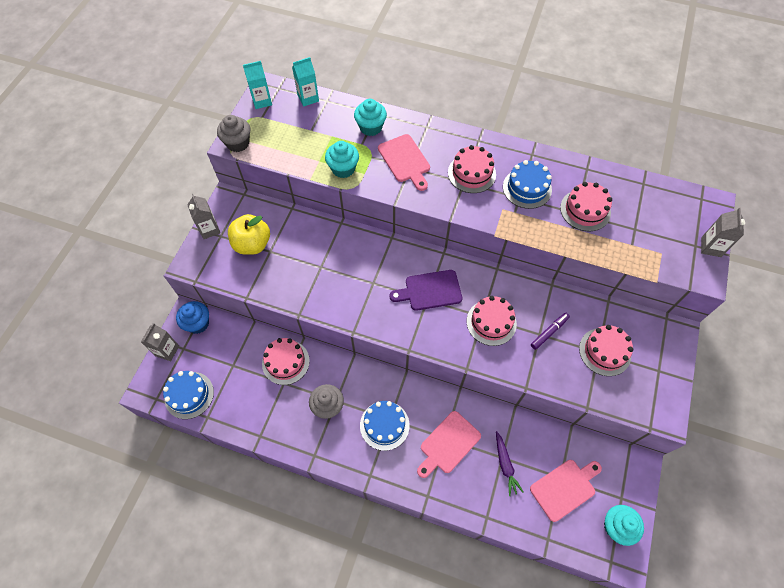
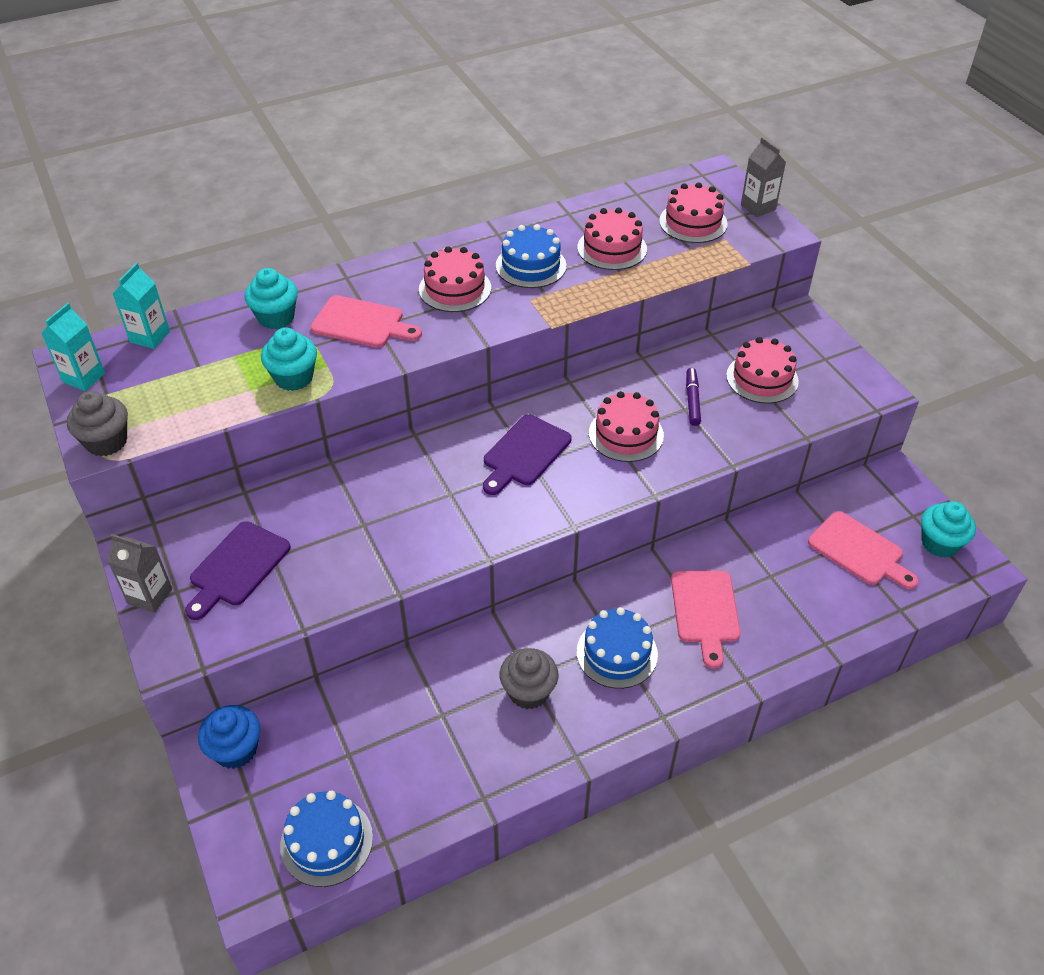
camera: 45 degrees left, 15 degrees down
(167, 351) = (227, 819): grey carton -> none
(252, 244) = (237, 567): yellow apple -> purple cutting board
(285, 362) = (416, 691): pink cake -> pink cake (693, 222)
(505, 465) = (783, 580): purple carrot -> none
(565, 488) = (859, 551): pink cutting board -> pink cutting board turned 120 degrees clockwise

